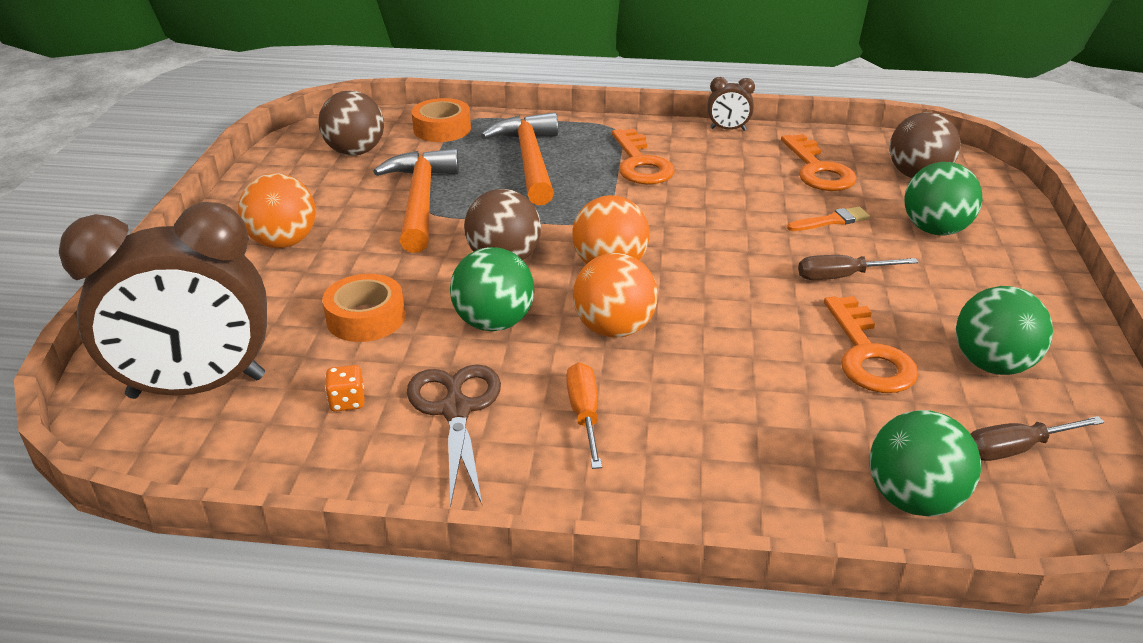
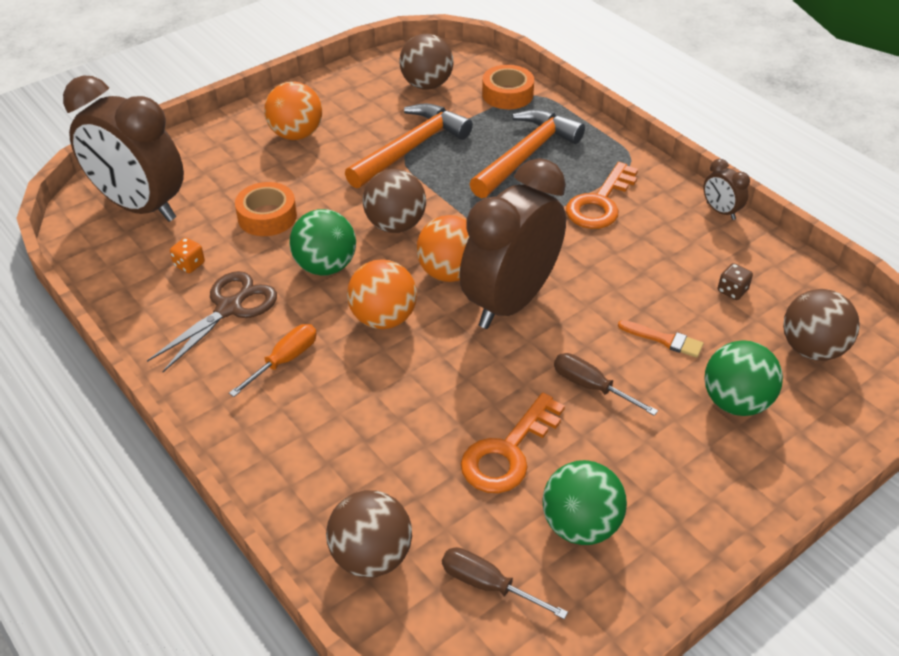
camera: 45 degrees right, 10 degrees up
(691, 259) = (510, 302): none -> brown clock
(818, 170) = (732, 291): orange key -> brown dice
(913, 499) = (371, 556): green ball -> brown ball

